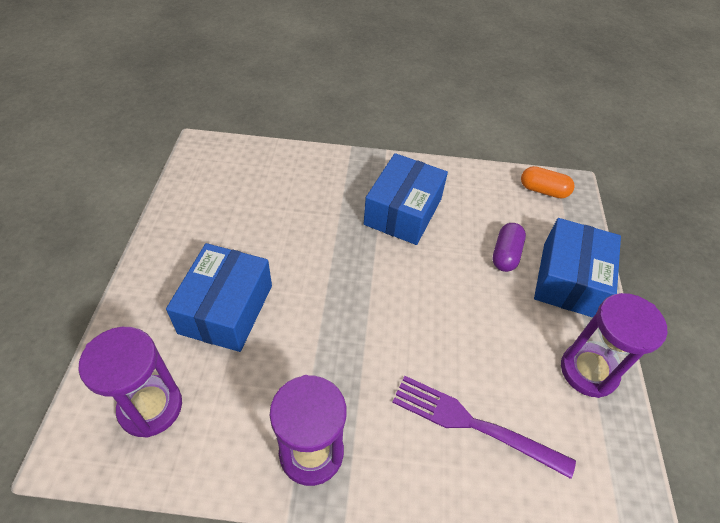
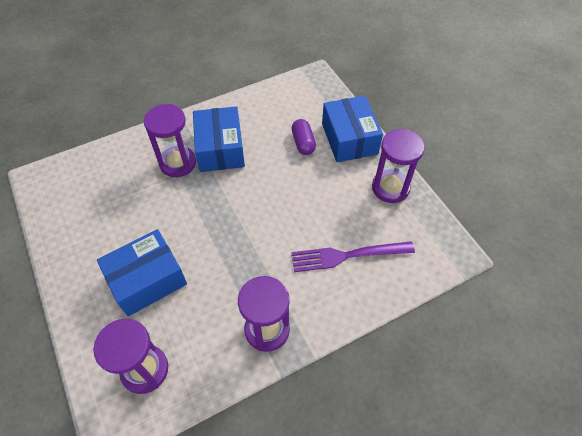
camera: 30 degrees left, 5 degrees up
(226, 309) = (147, 280): blue box -> blue box turned 75 degrees clockwise
(346, 203) = (178, 163): none -> purple hourglass
(543, 190) = (300, 87): orange capsule -> none

